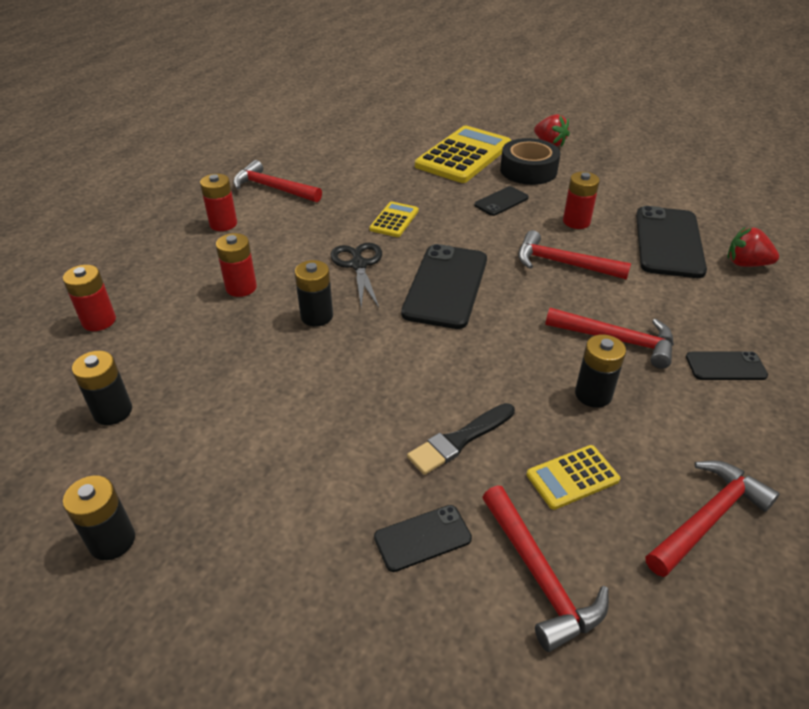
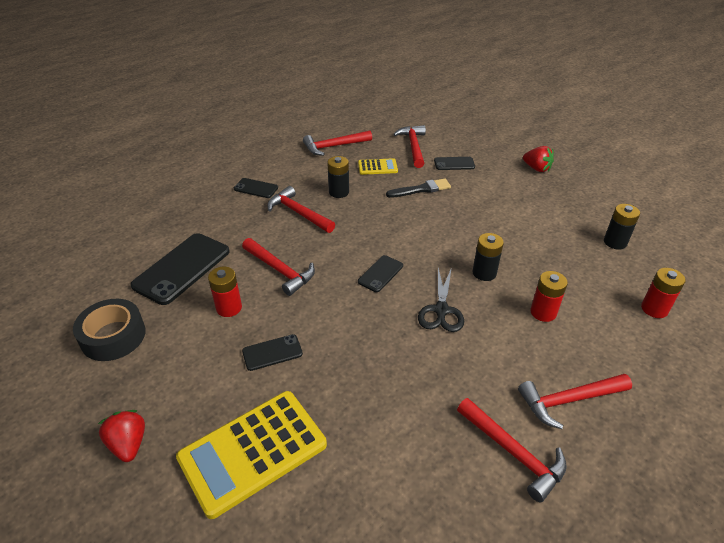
camera: 160 degrees left, 0 degrees up
(112, 541) = (592, 189): black battery -> none
(223, 224) = (569, 400): red battery -> red hammer
(394, 220) = (390, 356): yellow calculator -> none
(446, 286) = (380, 274): black phone -> black phone, size x0.51
(528, 170) = (203, 395): black tape -> black tape (113, 336)
(746, 264) = (155, 238): red strawberry -> red strawberry (536, 168)

